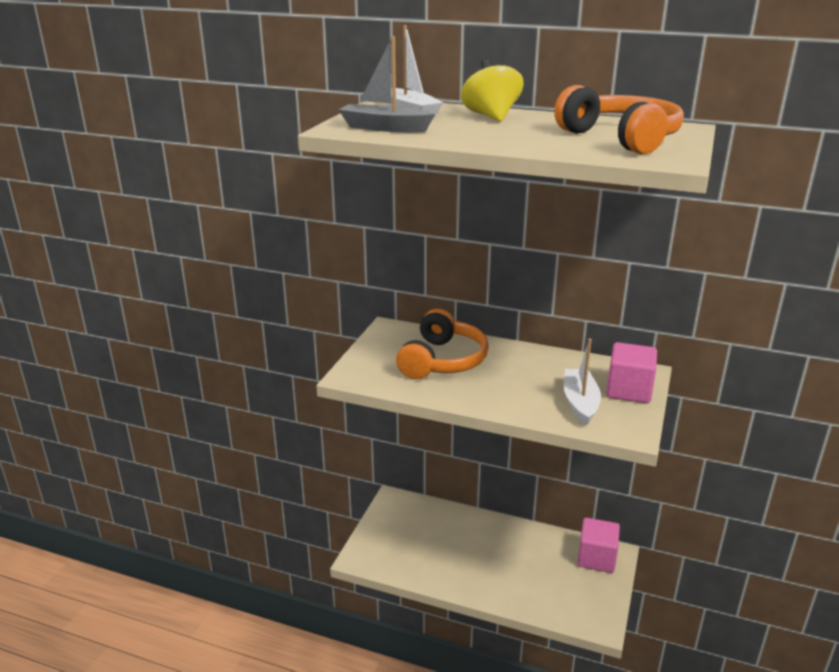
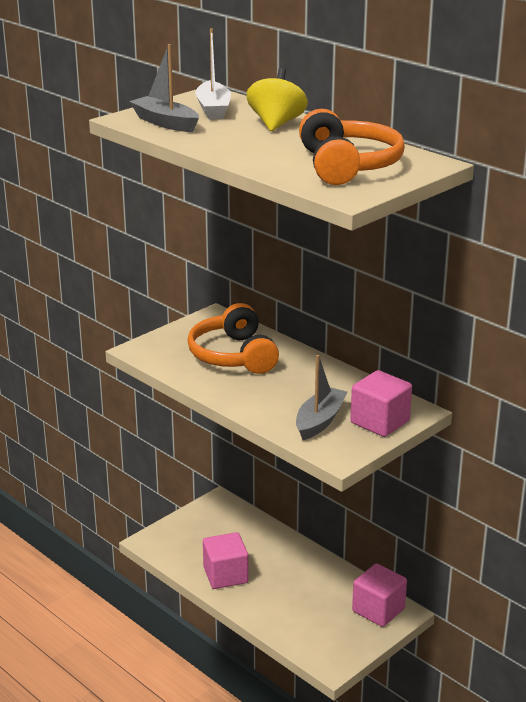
camera: 25 degrees right, 0 degrees up
(442, 361) = (233, 355): orange headphones -> orange headphones turned 120 degrees clockwise
(449, 569) = (225, 575): none -> pink cube
(580, 403) = (320, 421): white boat -> grey boat

